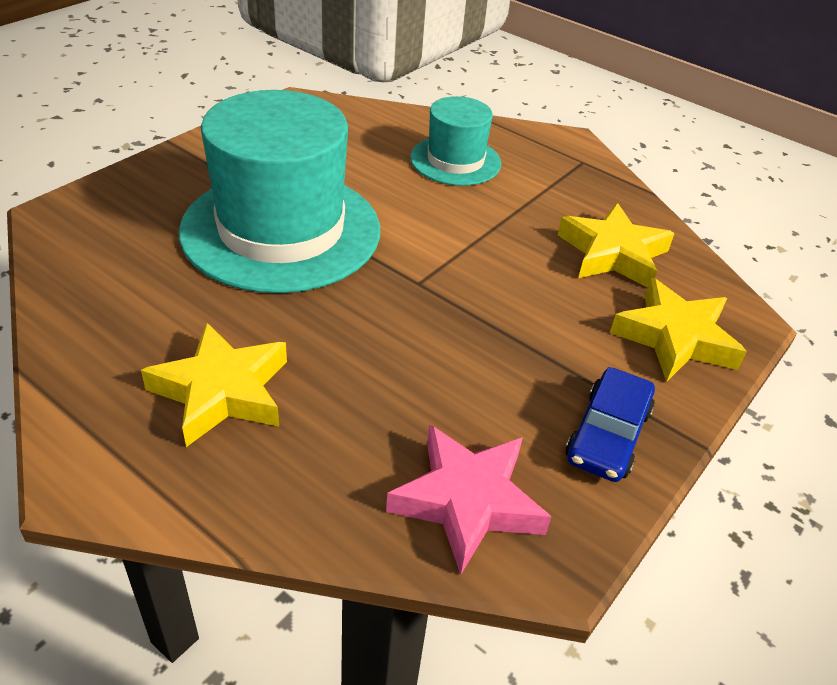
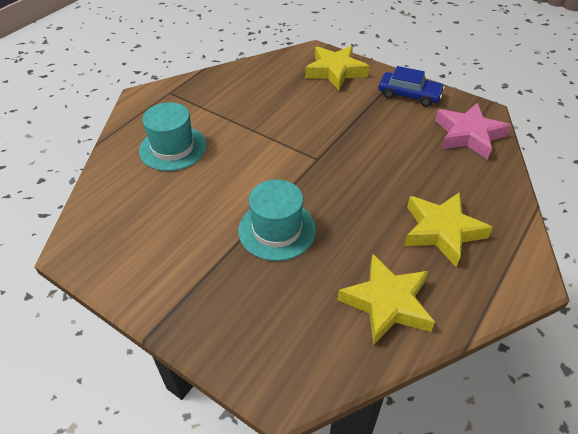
camera: 90 degrees left, 5 degrees up
(281, 230) = (277, 230): turquoise hat -> turquoise hat, size x0.53
(612, 254) = (270, 86): yellow star -> yellow star (387, 303)

